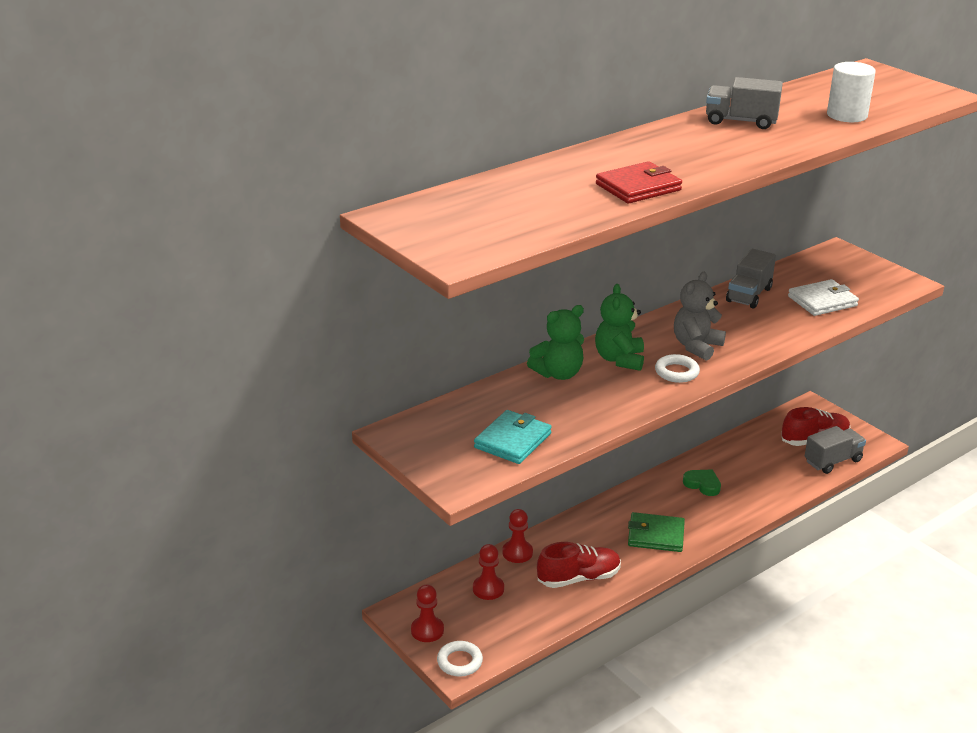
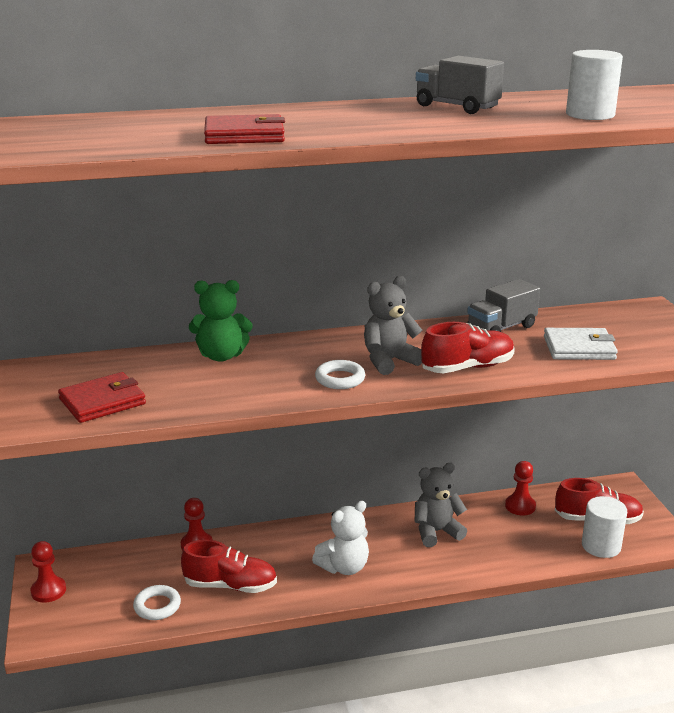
camera: 25 degrees right, 5 degrees down
(459, 662) = (46, 629): white ring -> white ring (157, 606)
(488, 589) = (138, 570): red pawn -> red pawn (520, 506)
(513, 441) = (102, 402): turquoise wallet -> red wallet
(619, 359) = (296, 356): green teddy bear -> none
(656, 535) = (344, 567): green wallet -> white teddy bear
(702, 484) = (436, 532): green heart -> grey teddy bear
(760, 338) = (467, 368): none -> red shoe
(832, 461) = (601, 546): grey truck -> white cylinder

